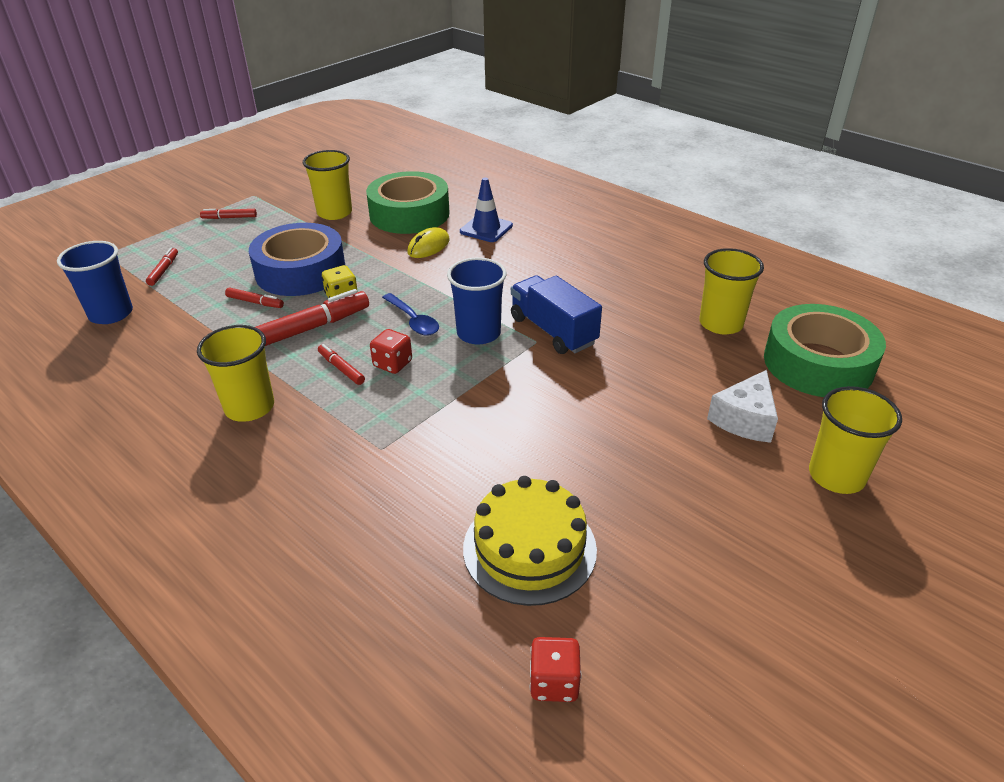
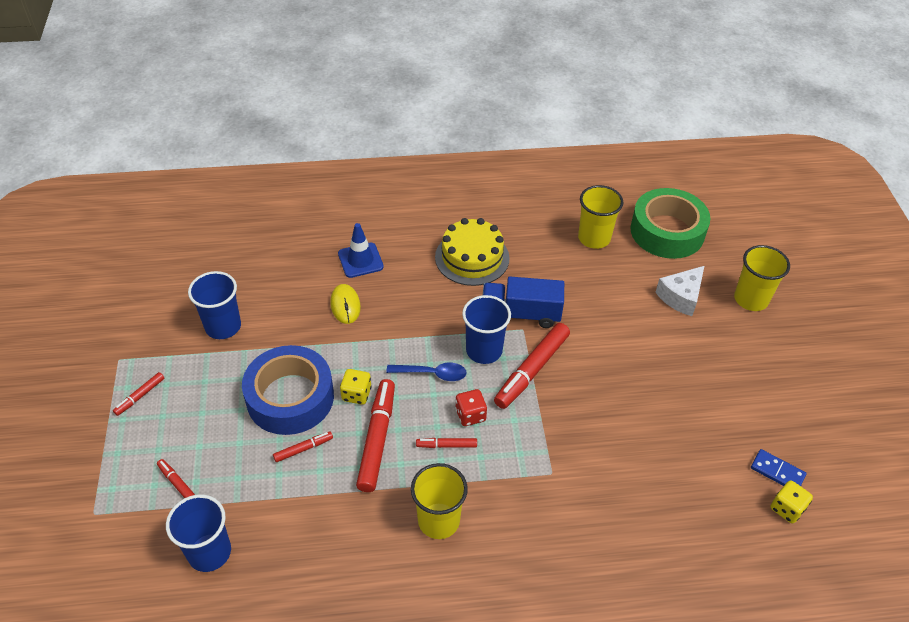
camera: 50 degrees left, 10 degrees up
(334, 213) = (223, 326): yellow cup -> blue cup
(409, 214) = (284, 286): green tape -> none
(494, 371) = (531, 370): none -> red marker
(529, 548) = (695, 458): yellow cake -> yellow cake (472, 257)
(554, 682) = (786, 508): red dice -> yellow dice
(602, 640) = (777, 472): none -> blue domino
(745, 419) = (681, 297): white cheese -> white cheese turned 60 degrees clockwise

